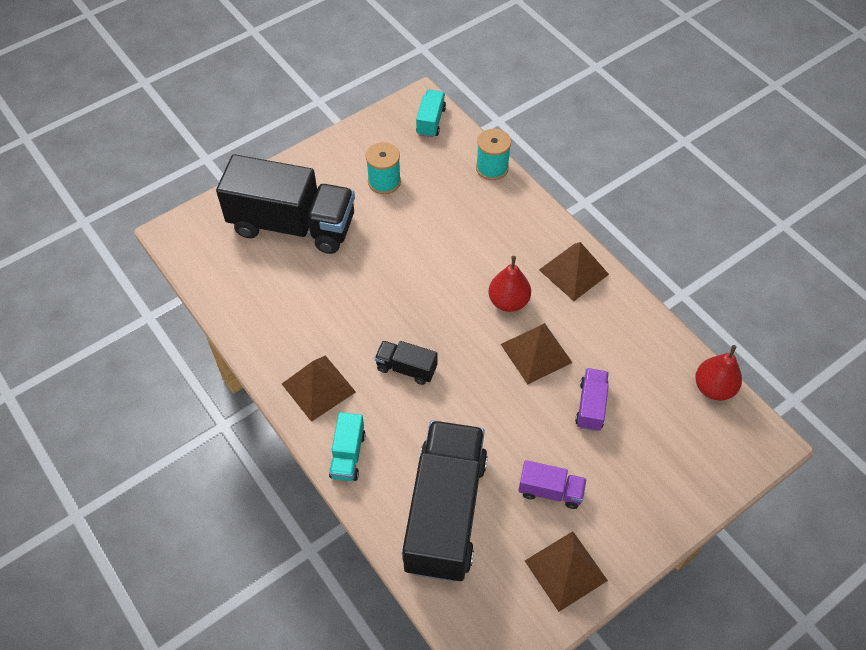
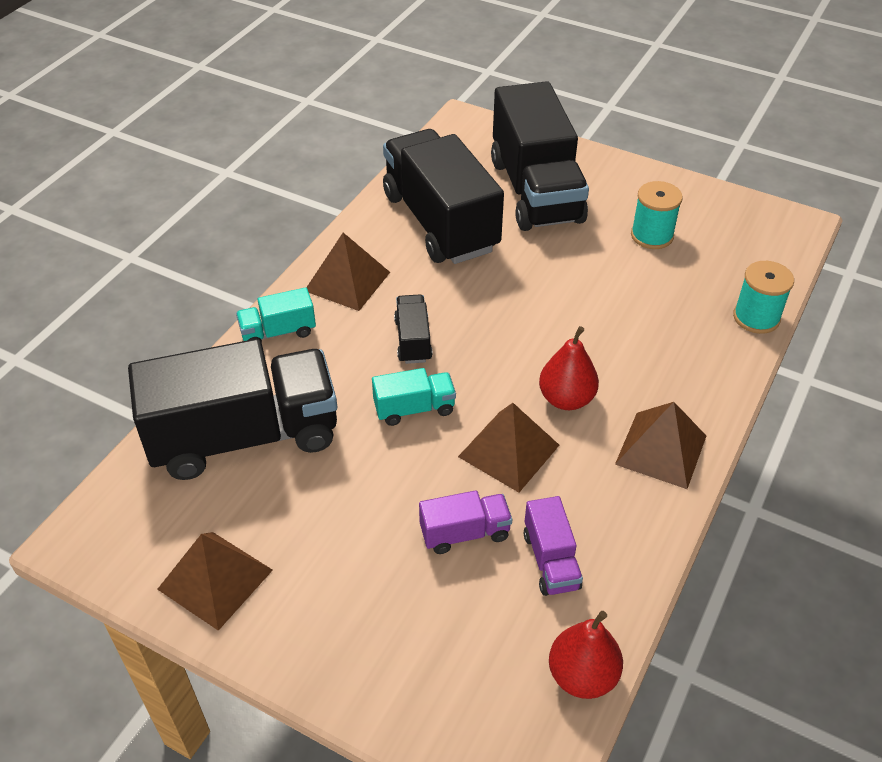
camera: 65 degrees right, 10 degrees down
(289, 300) = (440, 222): none -> black truck
(431, 121) = (775, 242): turquoise truck -> turquoise truck (414, 408)
(550, 491) = (318, 528): purple truck -> purple truck (551, 560)

